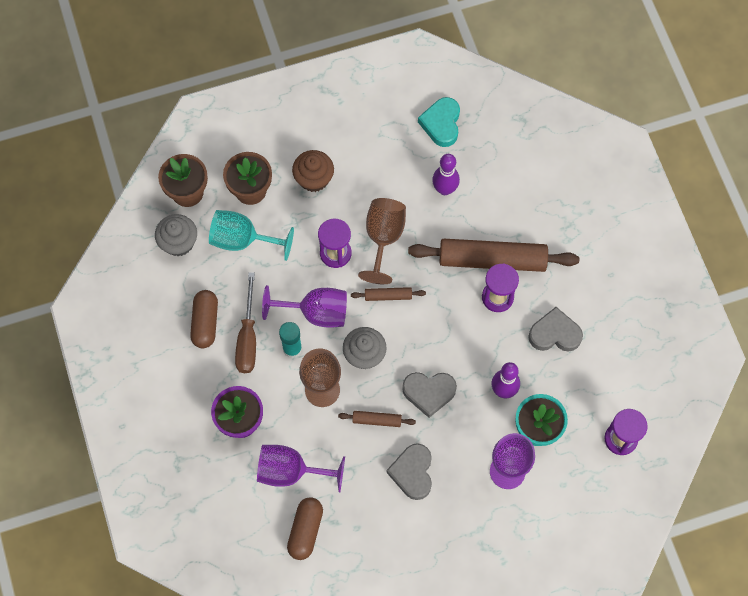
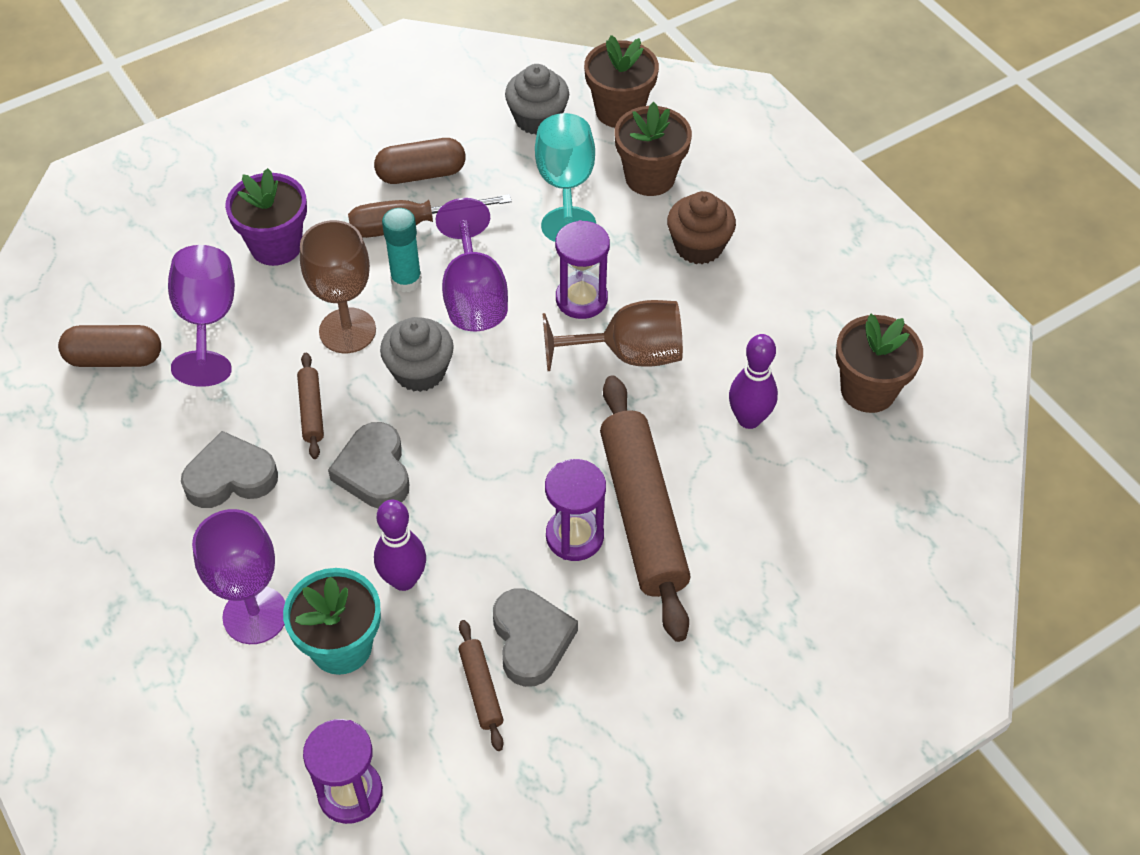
camera: 75 degrees right, 15 degrees down
(388, 296) = (529, 381): brown rolling pin -> brown rolling pin (480, 689)
(441, 124) = (868, 390): turquoise heart -> brown flower pot

